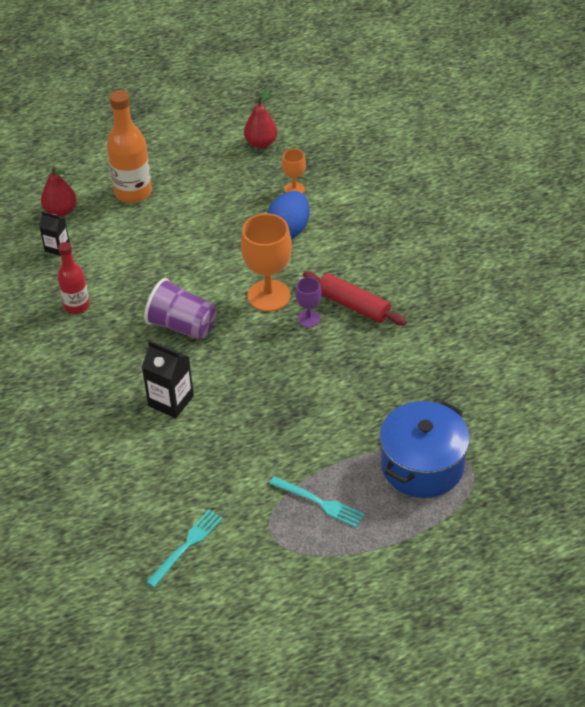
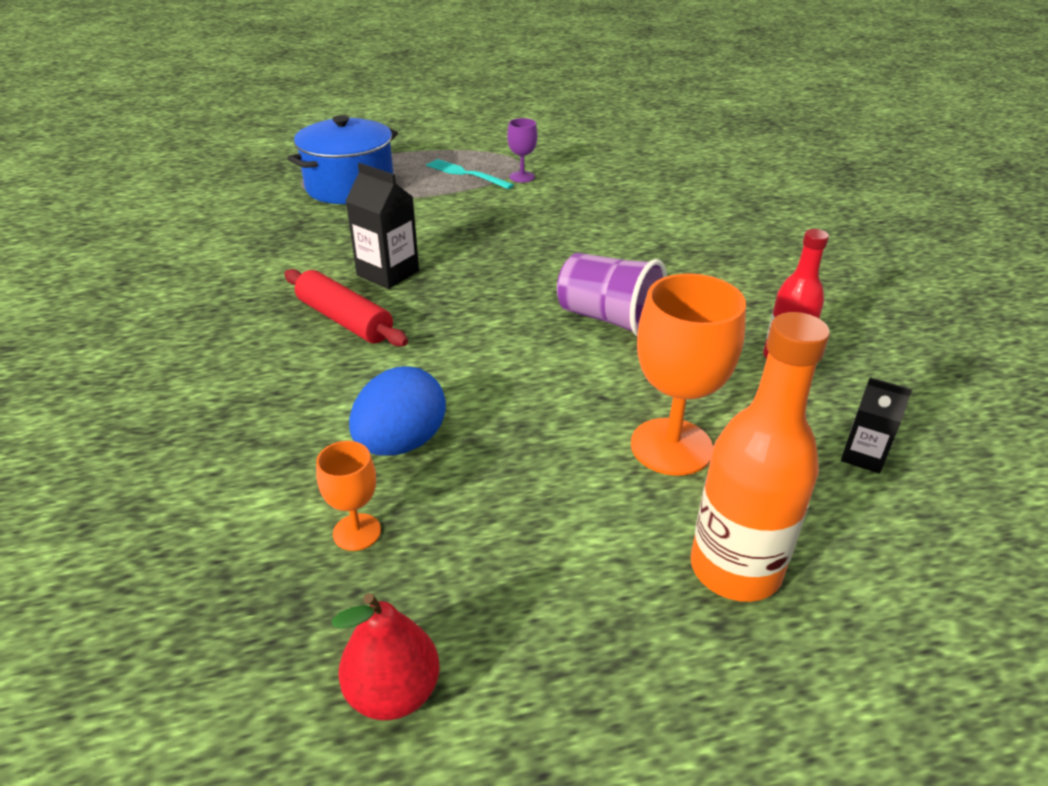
camera: 175 degrees left, 10 degrees down
(61, 211) = (894, 538): red pear -> none
(171, 401) = (621, 249): black carton -> black carton (388, 273)
(187, 545) = (600, 161): turquoise fork -> none
(269, 296) = (470, 343): orange goblet -> orange goblet (671, 446)
(309, 319) = (418, 310): purple goblet -> purple goblet (522, 177)

